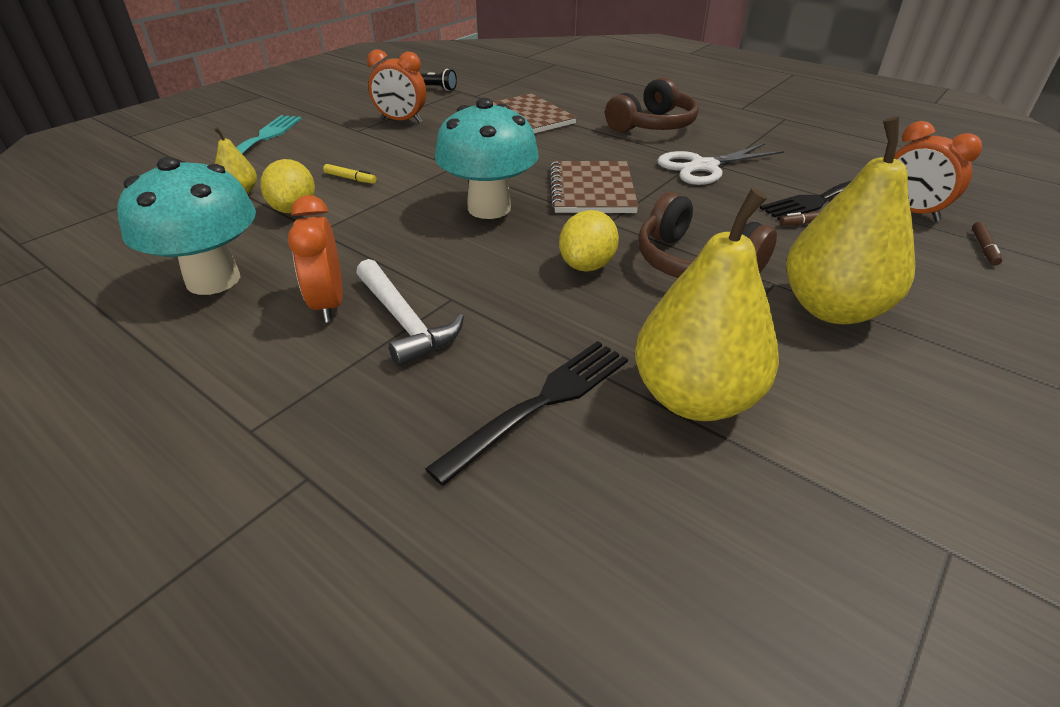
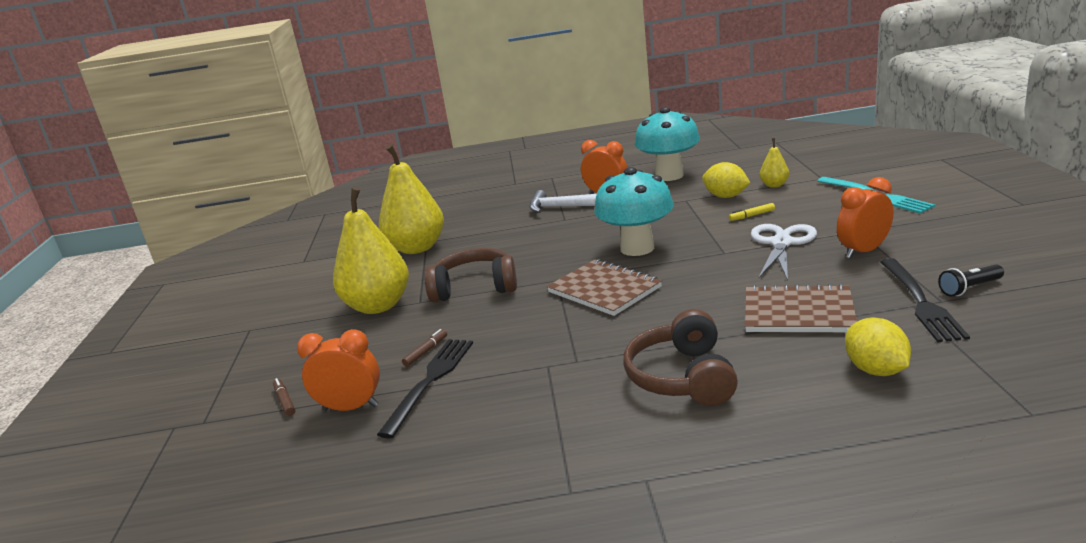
camera: 140 degrees right, 15 degrees down
(542, 403) = (472, 221): black fork -> black fork (921, 302)
(587, 265) = (529, 257): yellow lemon -> yellow lemon (876, 370)
(704, 167) = (560, 355): white scissors -> white scissors (781, 243)

